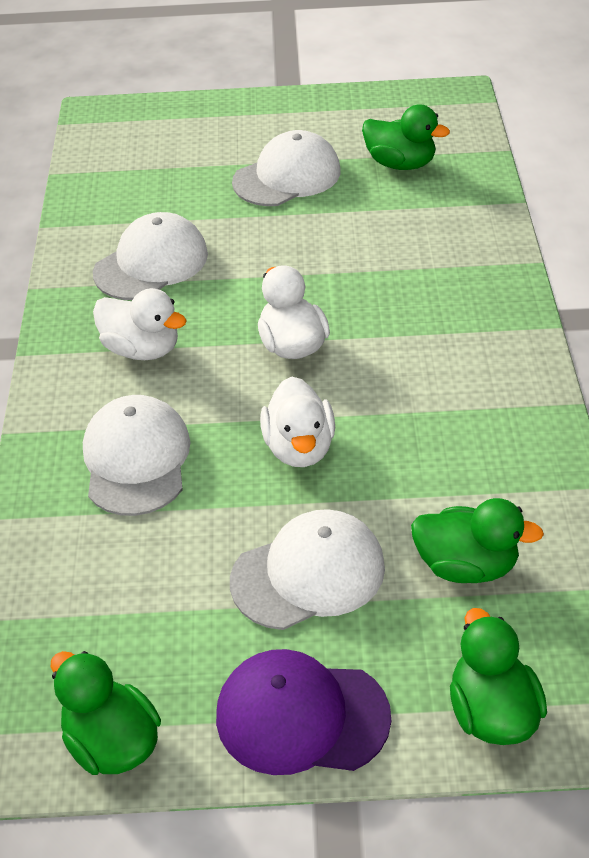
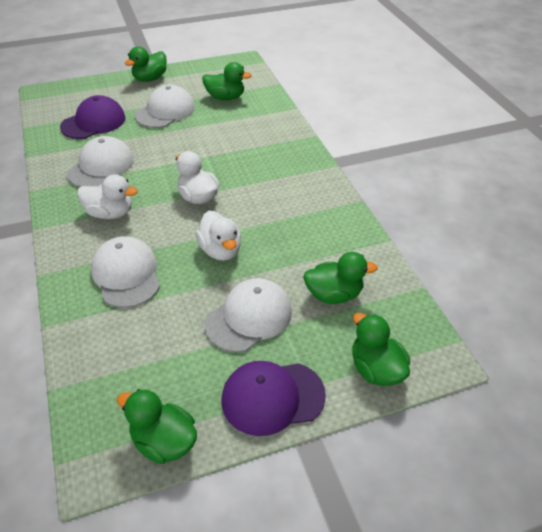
camera: 20 degrees left, 0 degrees up
(162, 180) = (93, 122): none -> purple cap
(280, 110) = (150, 78): none -> green duck

